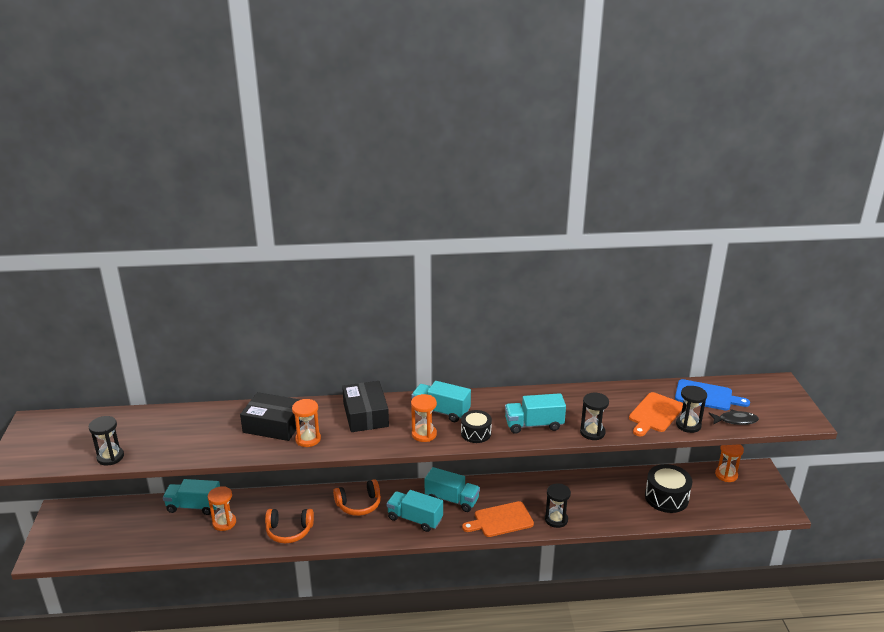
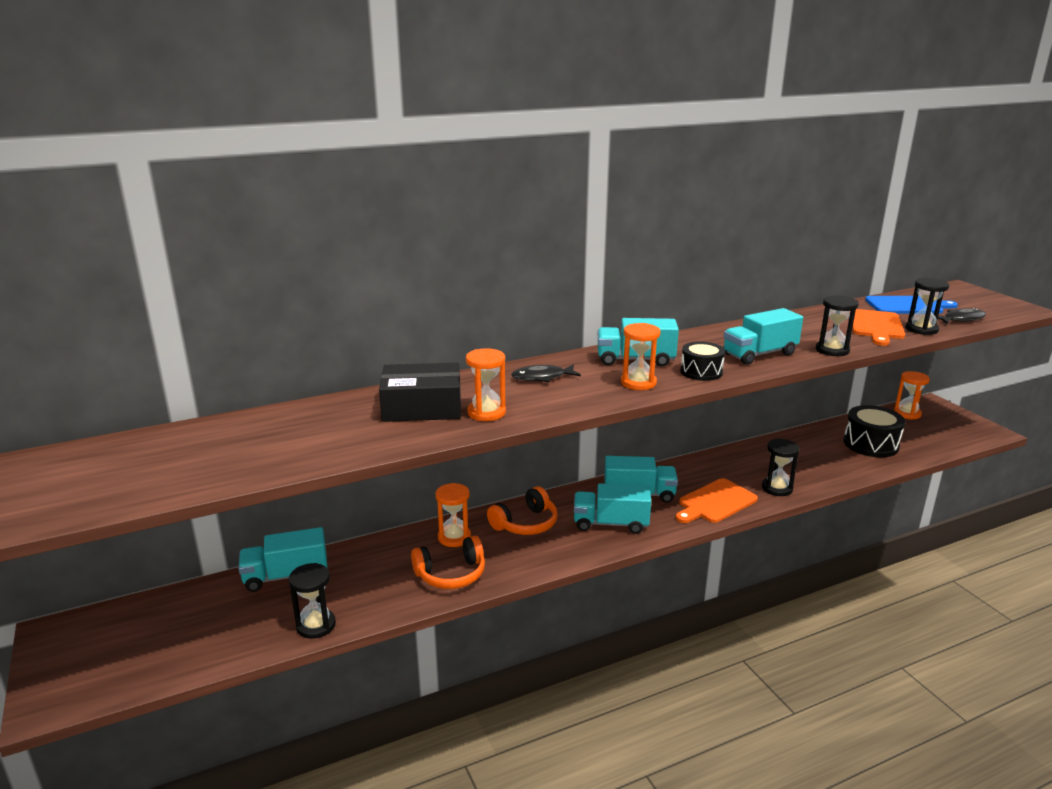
camera: 20 degrees left, 5 degrees down
(110, 457) = (180, 485): black hourglass -> black hourglass (316, 625)
(224, 523) = (346, 586): orange hourglass -> orange hourglass (454, 537)
(365, 415) = (542, 377): black box -> black fish

